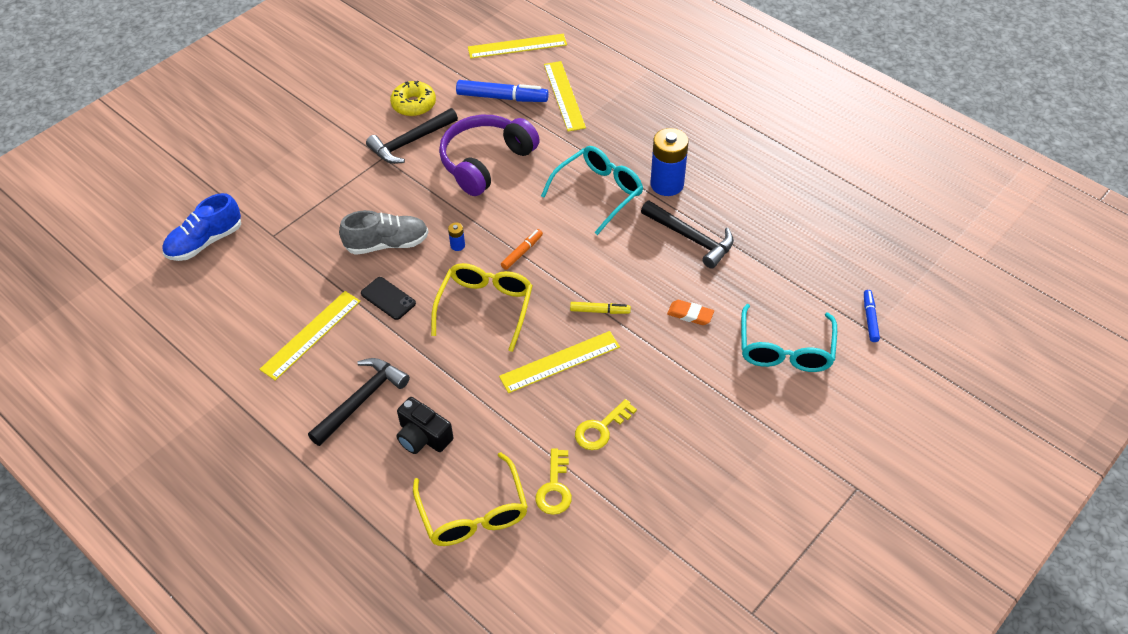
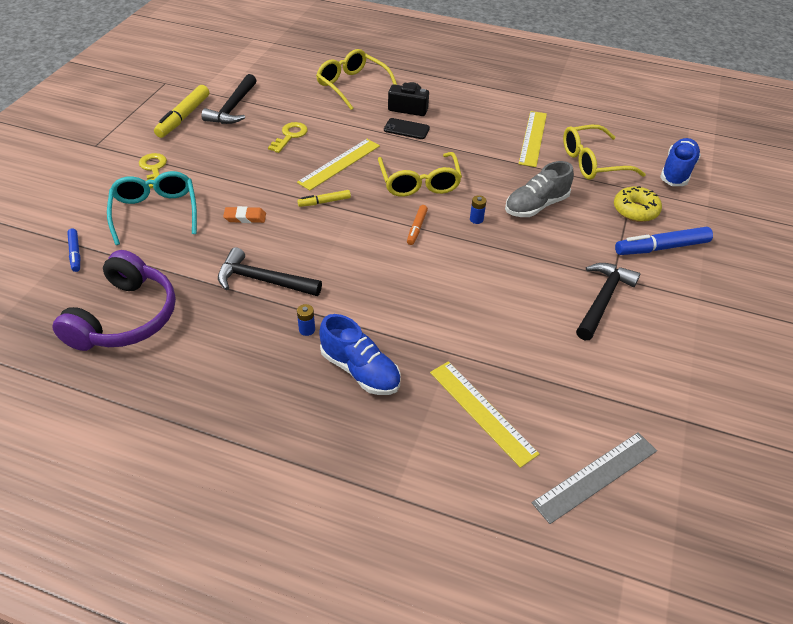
camera: 155 degrees right, 5 degrees down
(279, 280) = (592, 162): none -> yellow glasses
(361, 400) = (464, 115): black hammer -> black hammer (233, 107)
(388, 298) = (499, 170): black phone -> black phone (406, 129)
(414, 104) = (640, 344): yellow donut -> yellow donut (635, 210)
(485, 162) = (511, 300): purple headphones -> purple headphones (125, 318)
(502, 97) = (553, 385): blue marker -> blue marker (661, 247)
(517, 46) = (596, 476): yellow ruler -> grey ruler
(554, 488) = (307, 104): yellow key -> yellow key (154, 169)
(599, 192) = (375, 301): turquoise glasses -> none
(637, 143) = (360, 370): none -> blue shoe
(667, 184) = (307, 329): blue battery -> blue battery, size x0.42
(733, 513) = (183, 117): none -> yellow marker

